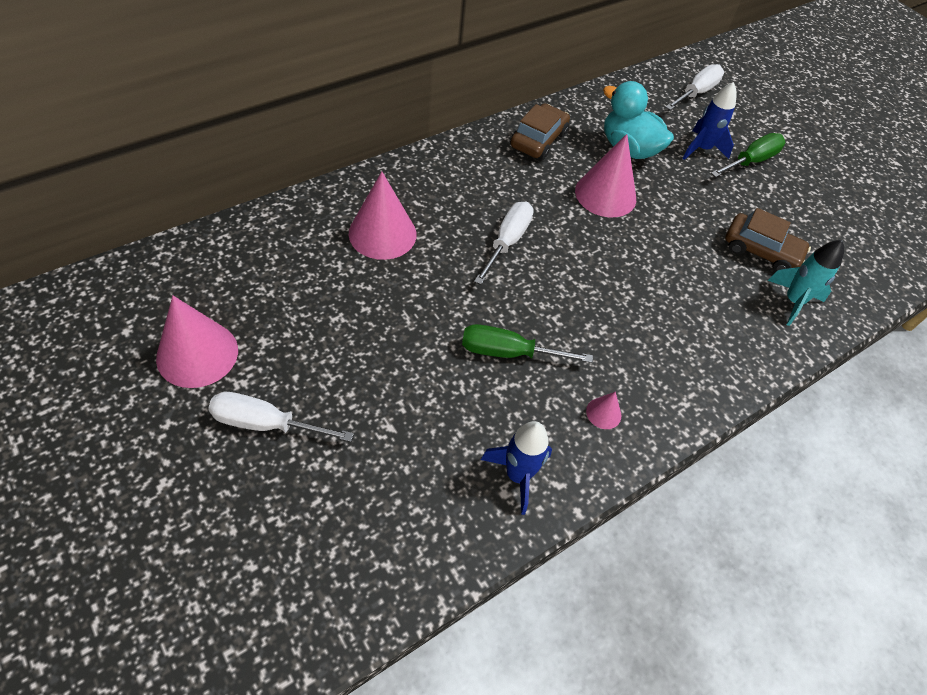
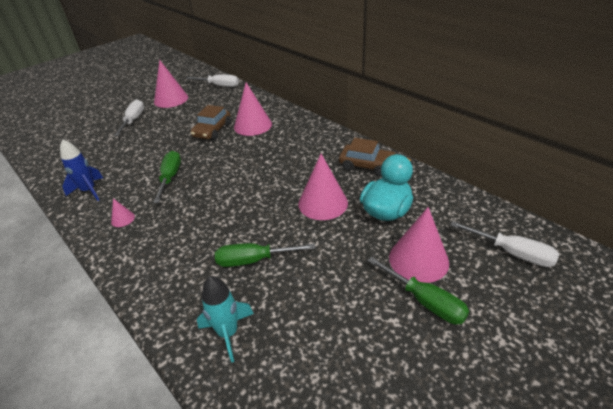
camera: 90 degrees right, 15 degrees down
(507, 242) = (258, 165): white screwdriver -> white screwdriver (219, 86)
(696, 270) = (254, 260): none -> green screwdriver
(701, 149) = (418, 259): blue rocket -> pink cone
(761, 251) = (290, 308): brown car -> brown car (212, 131)

